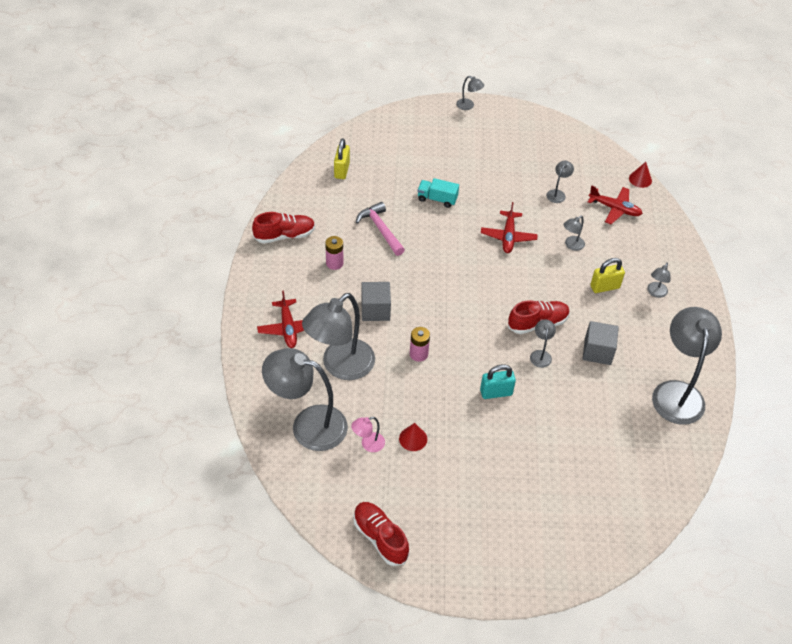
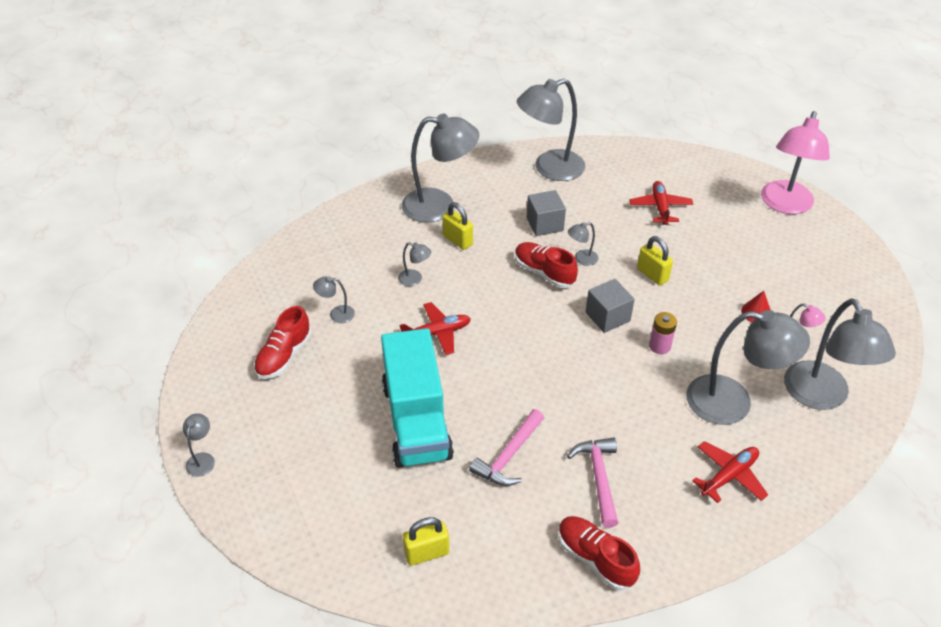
camera: 115 degrees left, 5 degrees down
(334, 263) = (599, 478): pink battery -> pink hammer
(375, 310) = (635, 406): grey cube -> grey cube (607, 317)
(380, 538) = (867, 296): red shoe -> red shoe (284, 356)
(437, 199) = (416, 420): turquoise truck -> turquoise truck, size x2.30
(496, 392) = (652, 275): turquoise padlock -> yellow padlock
(532, 558) = (785, 205): none -> pink lamp
(614, 209) = (334, 262): red plane -> red plane (660, 207)
(640, 179) = (270, 255): red cone -> none
(655, 293) = (439, 206): grey lamp -> grey lamp, size x2.35

